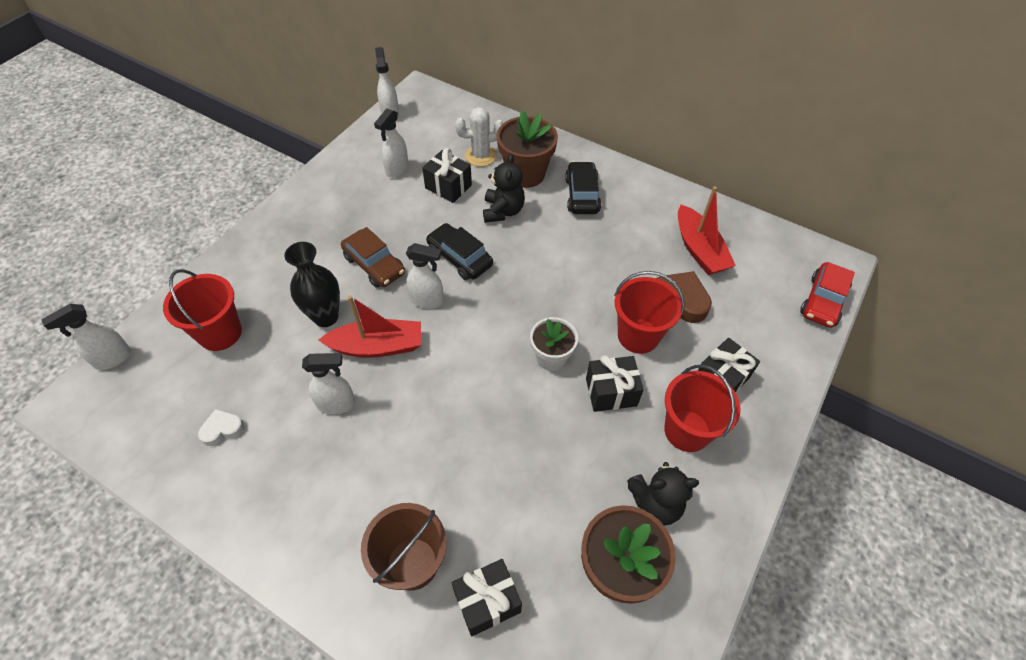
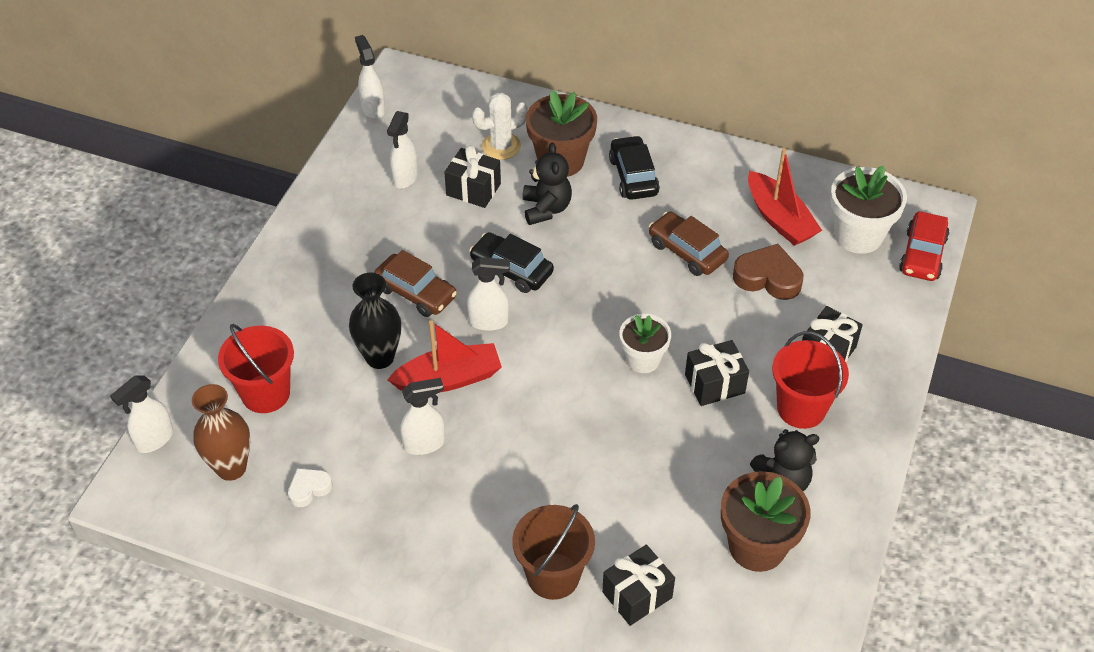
camera: 10 degrees left, 5 degrees down
(165, 396) = (231, 468): none -> brown vase
(613, 265) = (687, 251): none -> brown car
(638, 336) = (731, 322): red bucket -> none
(767, 275) = (858, 235): none -> white flower pot

